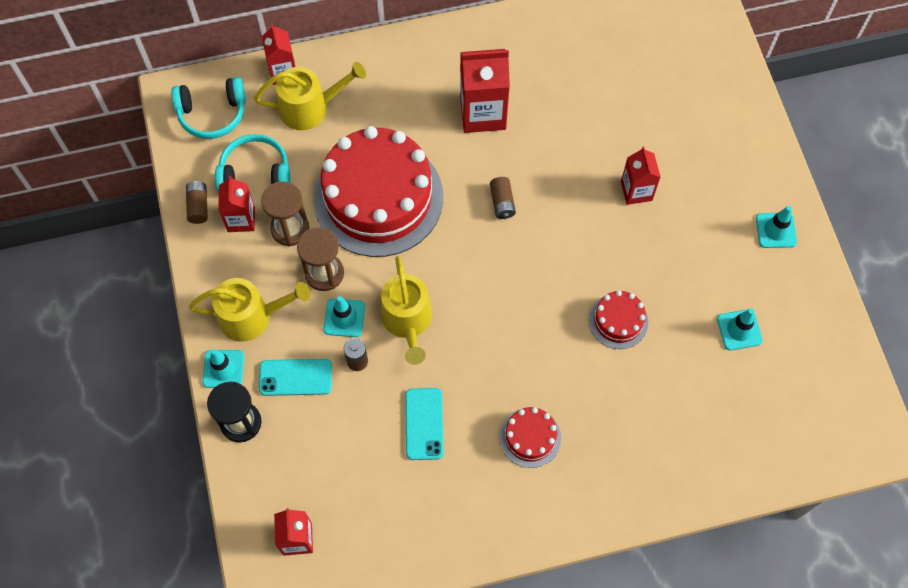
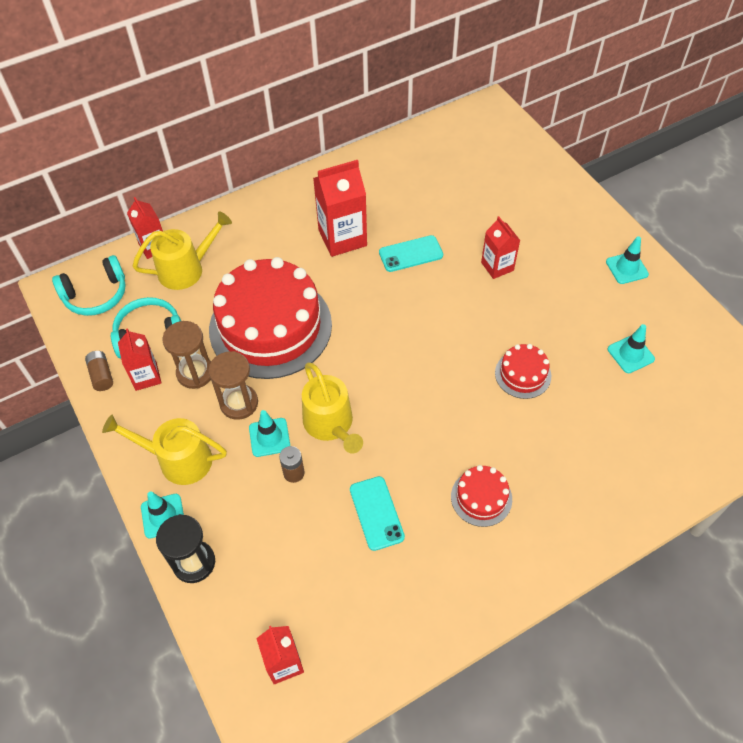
camera: 15 degrees left, 10 degrees down
(251, 317) = (178, 460): yellow watering can -> yellow watering can turned 150 degrees counterclockwise
(295, 377) = (237, 504): turquoise phone -> turquoise phone (411, 254)
(502, 202) = (384, 303): brown battery -> none

